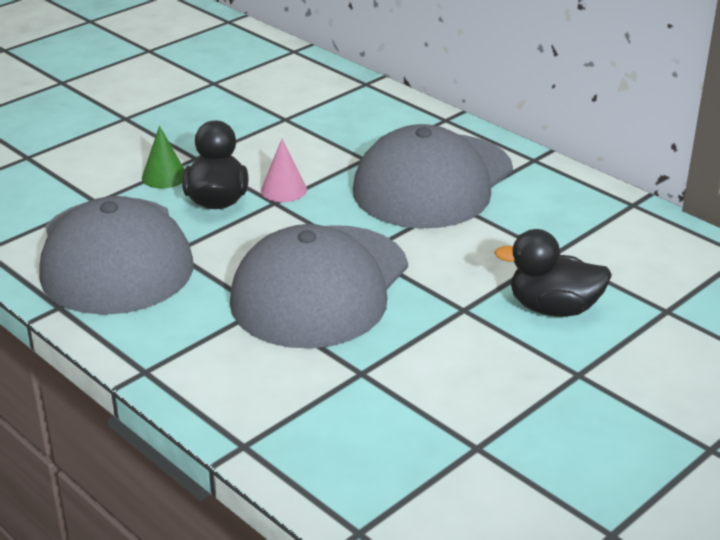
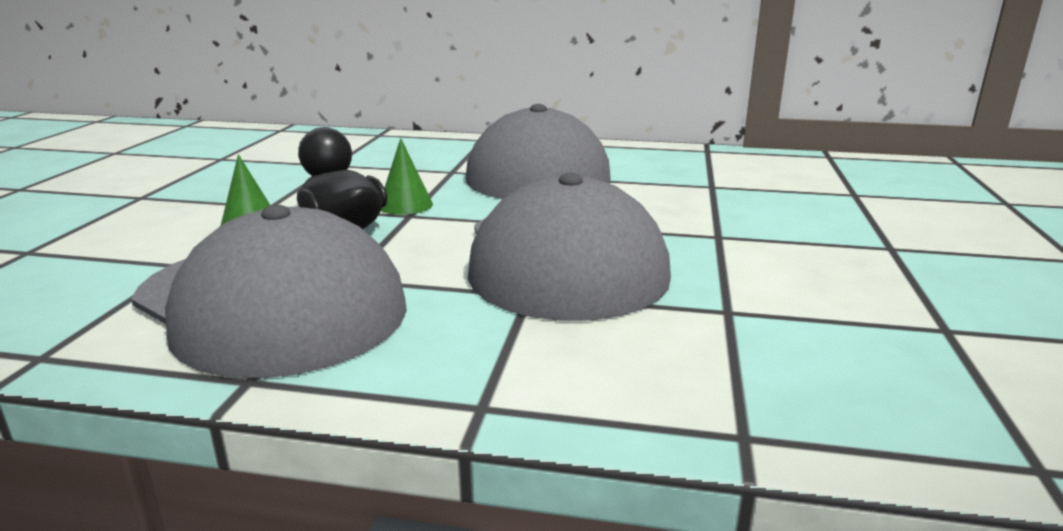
camera: 35 degrees left, 10 degrees down
(283, 190) = (405, 205): pink cone -> green cone
(553, 308) = (782, 215): black duck -> none

